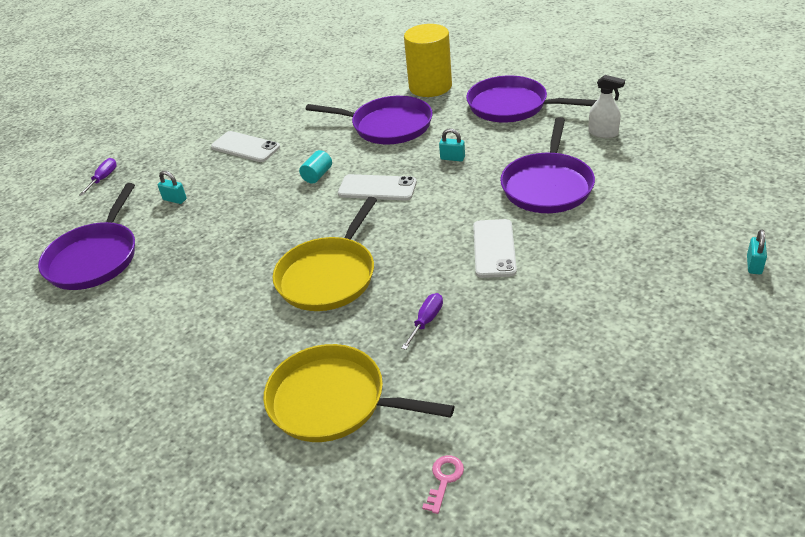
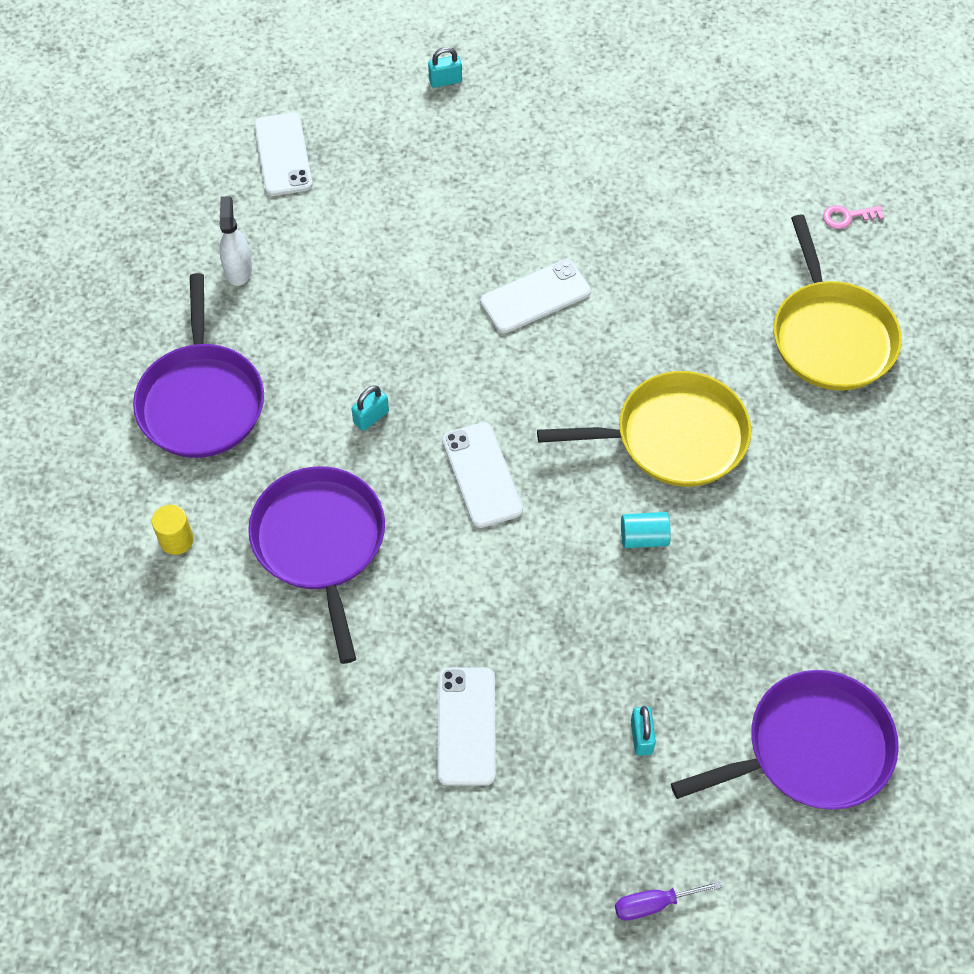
camera: 125 degrees left, 20 degrees up
(317, 175) = (489, 569): turquoise cylinder -> turquoise cylinder (644, 537)
(426, 321) = (683, 309): purple screwdriver -> none
(430, 87) = (176, 540): yellow cylinder -> yellow cylinder, size x0.44
(452, 158) = (371, 417): turquoise padlock -> turquoise padlock turned 60 degrees clockwise
(547, 186) = (387, 289): purple pan -> none
(701, 168) = (283, 154): none -> white phone

